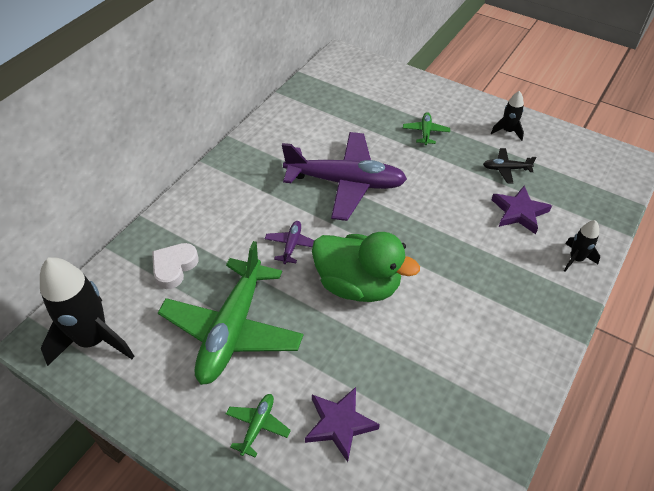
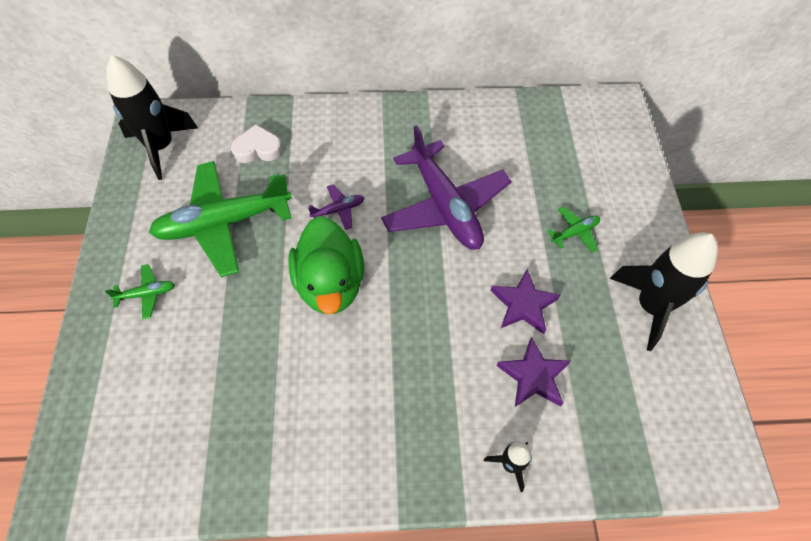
camera: 55 degrees right, 10 degrees up
(340, 424) = (179, 350): purple star -> purple star (523, 305)
(506, 169) = (588, 333): black plane -> none
(507, 131) = (651, 306): black rocket -> black rocket, size x2.05

